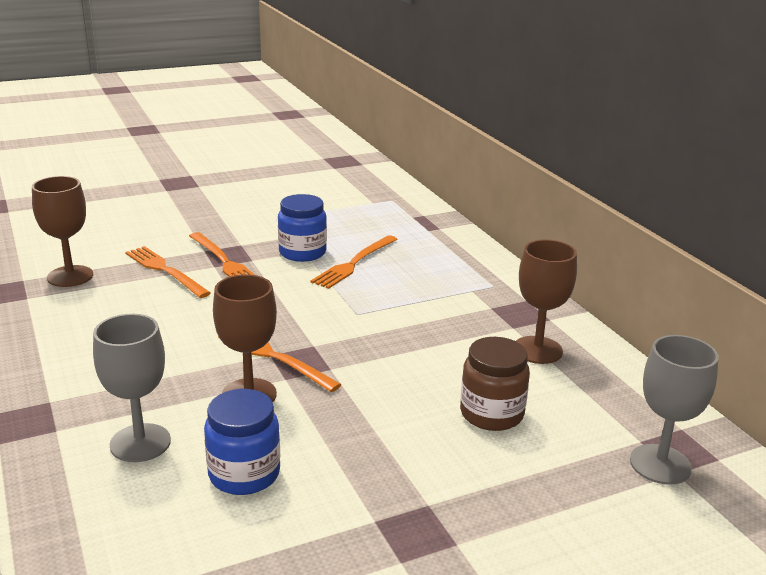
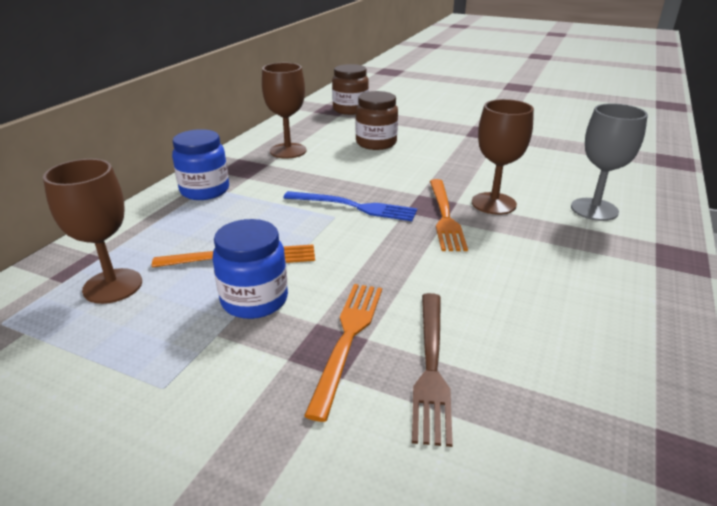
camera: 130 degrees left, 5 degrees up
(70, 276) = (571, 440): brown goblet -> brown goblet (113, 286)
(165, 270) = (431, 366): orange fork -> brown fork
(244, 474) = (541, 173): blue jar -> blue jar (205, 190)
(358, 327) = (354, 207): none -> blue fork
(660, 464) = (350, 110): grey goblet -> brown jar

